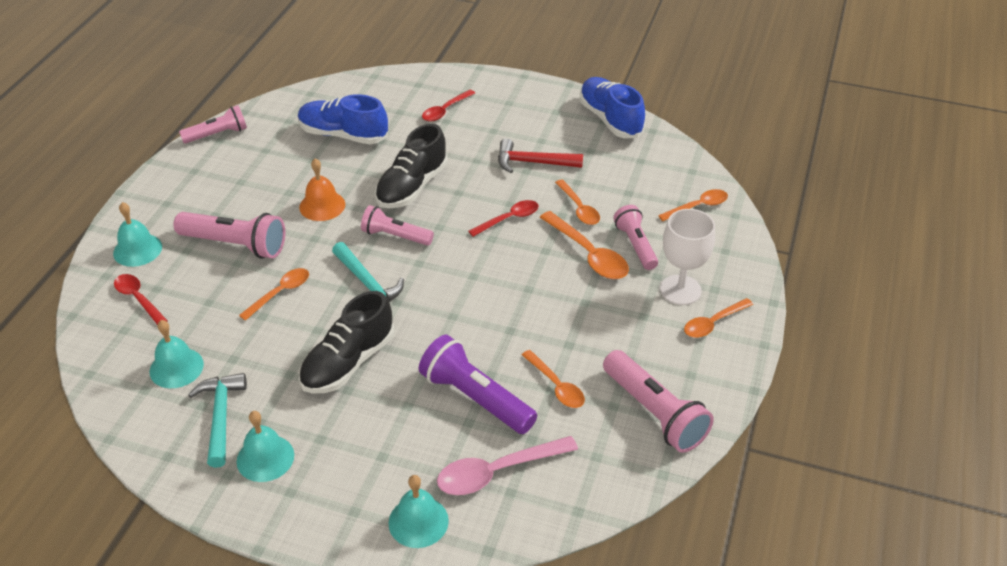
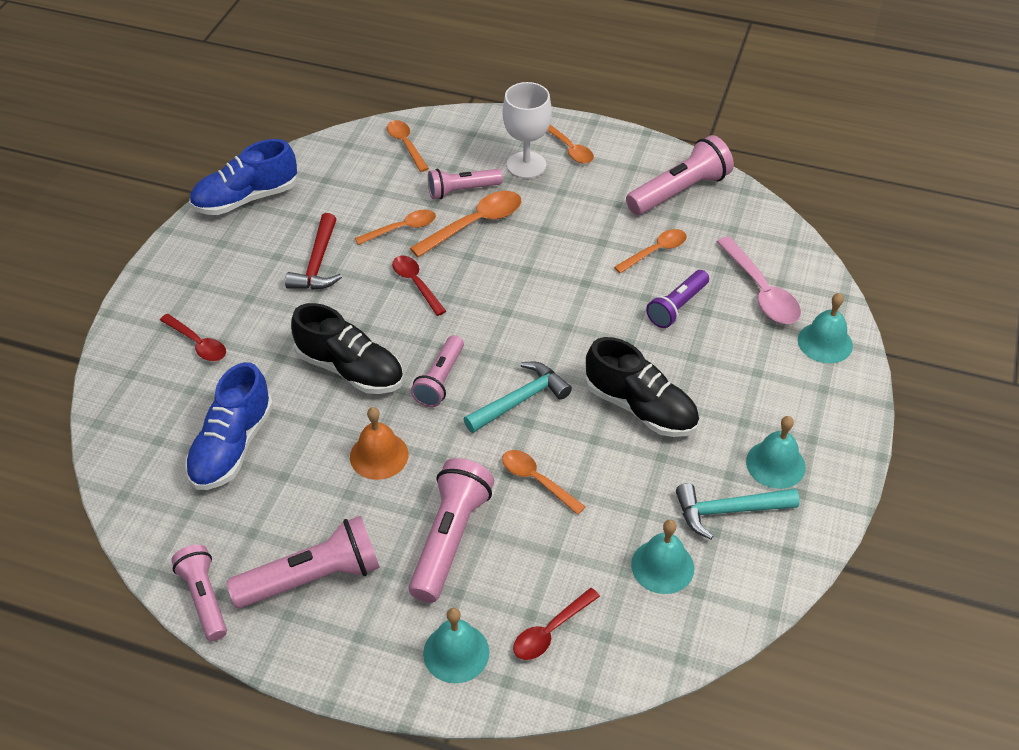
camera: 90 degrees left, 5 degrees up
(220, 179) = (312, 578): none -> pink flashlight
(475, 398) = (677, 307): purple flashlight -> purple flashlight, size x0.65

